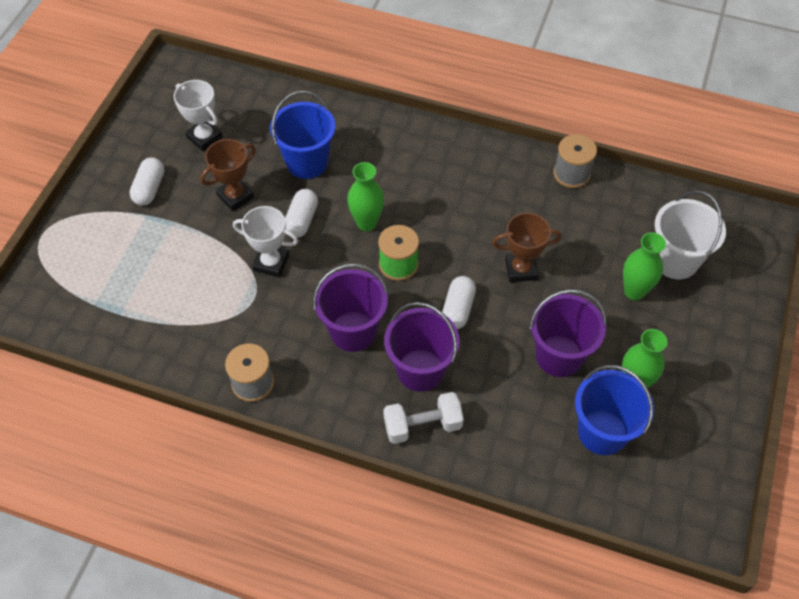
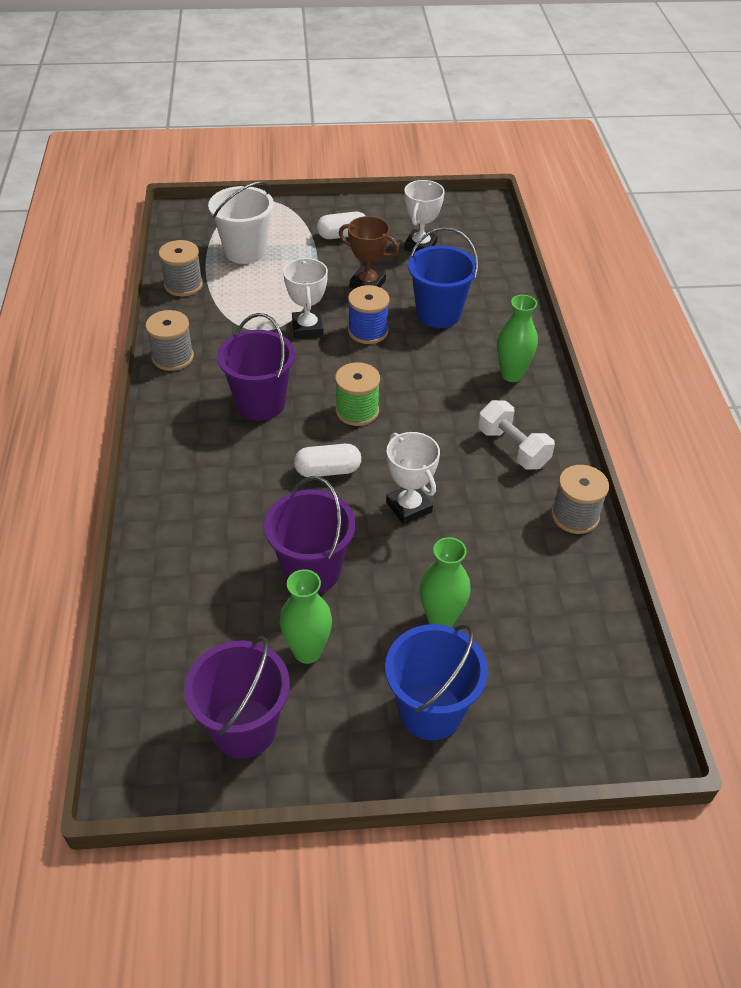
camera: 65 degrees right, 10 degrees down
(145, 343) = (183, 285): none -> grey spool
(301, 220) = (368, 331): white capsule -> blue spool
(366, 223) = (393, 374): green vase -> green vase (511, 375)
(420, 370) = (239, 463): purple bucket -> purple bucket (244, 728)
(422, 425) = (175, 483): white dumbbell -> white dumbbell (512, 448)
(521, 269) = (409, 507): brown trophy -> white trophy
(602, 432) = (229, 636): blue bucket -> blue bucket (430, 711)
(675, 260) = (513, 651): white bucket -> white bucket (245, 251)

